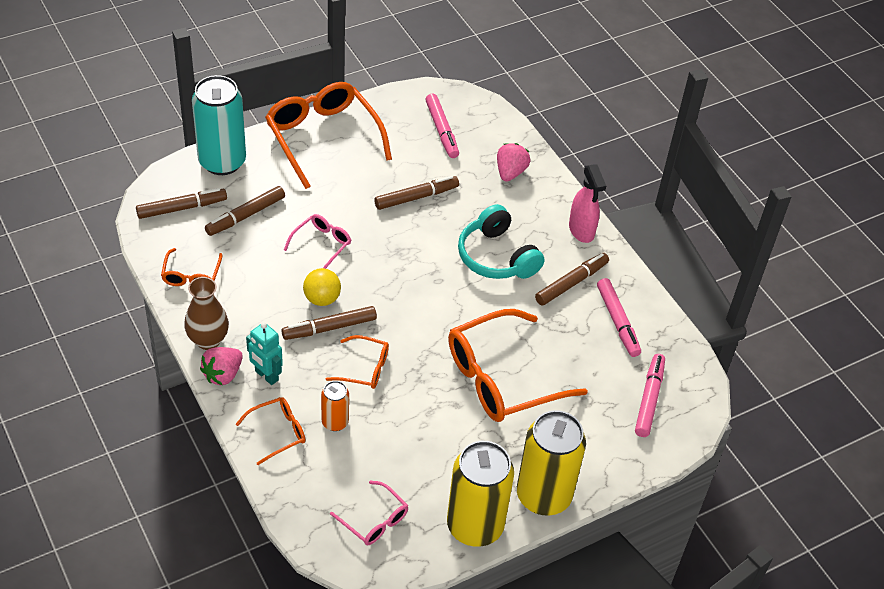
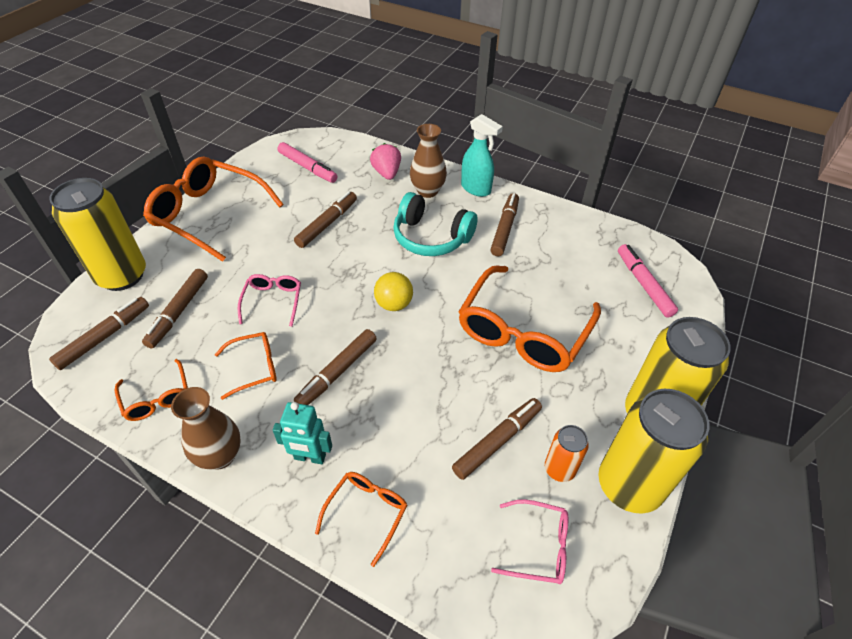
camera: 30 degrees left, 0 degrees up
(222, 162) = (122, 276): turquoise can -> yellow can
(223, 374) = (262, 484): pink strawberry -> none
(322, 299) = (309, 349): yellow ball -> yellow ball (394, 304)
(335, 422) = (415, 463): orange can -> orange can (559, 469)
(364, 368) = (400, 392): orange glasses -> orange glasses (254, 368)
(406, 442) = (497, 441): none -> brown marker
(533, 210) = (427, 191): none -> brown vase
(581, 231) = (476, 189): pink spray bottle -> turquoise spray bottle
(617, 322) = (564, 239): pink marker -> none

